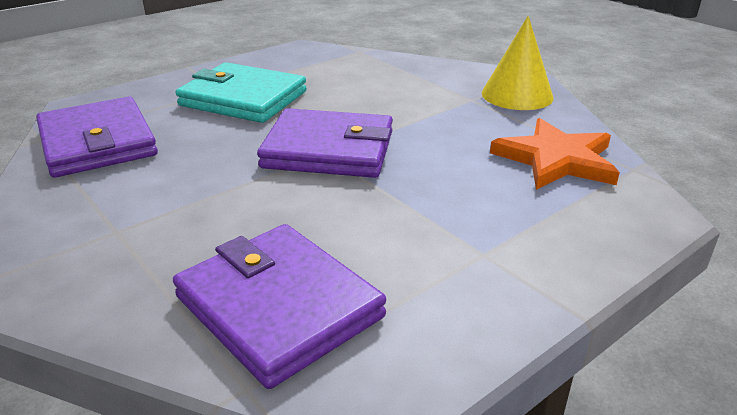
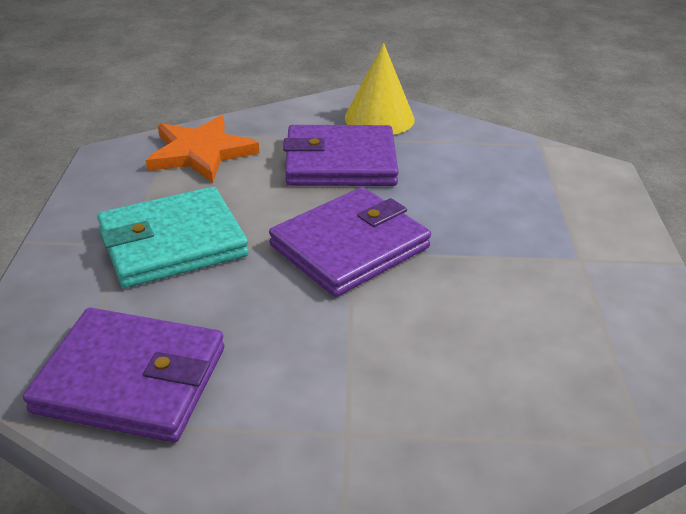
camera: 50 degrees left, 5 degrees up
(279, 307) = (561, 383): purple wallet -> purple wallet (340, 162)
(556, 159) = (495, 162): orange star -> orange star (201, 153)

